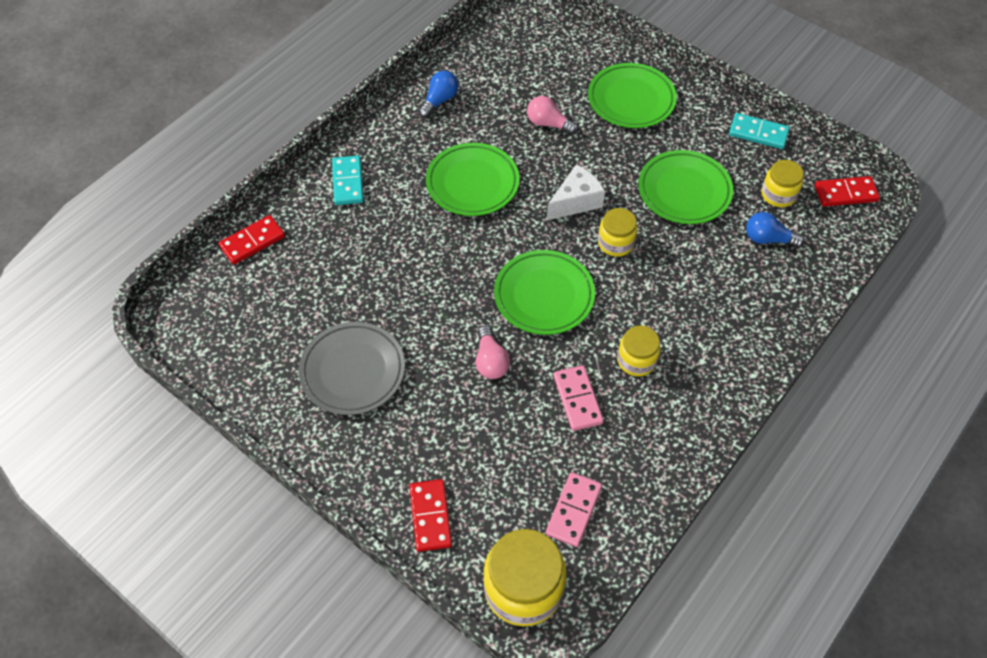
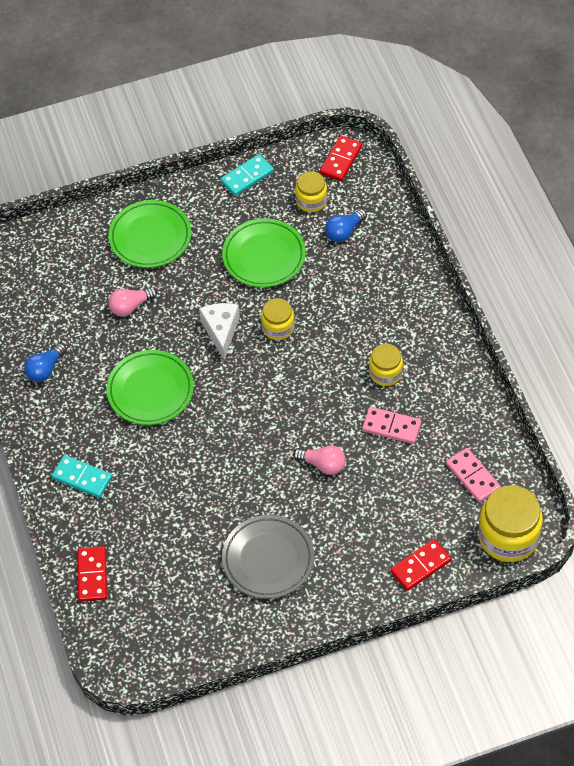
camera: 55 degrees left, 0 degrees up
(430, 516) = (420, 566): red domino -> red domino turned 60 degrees counterclockwise
(439, 101) = (45, 369): blue light bulb -> blue light bulb turned 120 degrees counterclockwise
(544, 295) = (291, 400): green plate -> none

